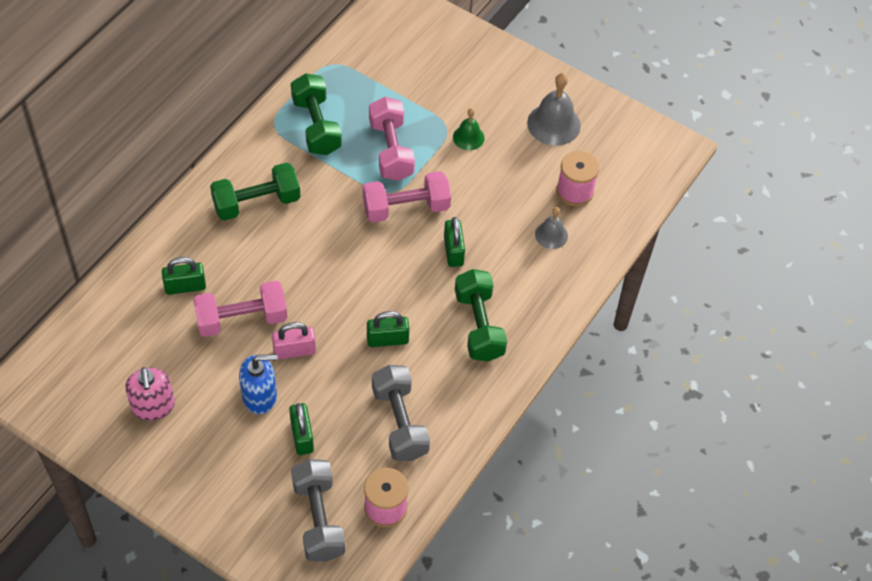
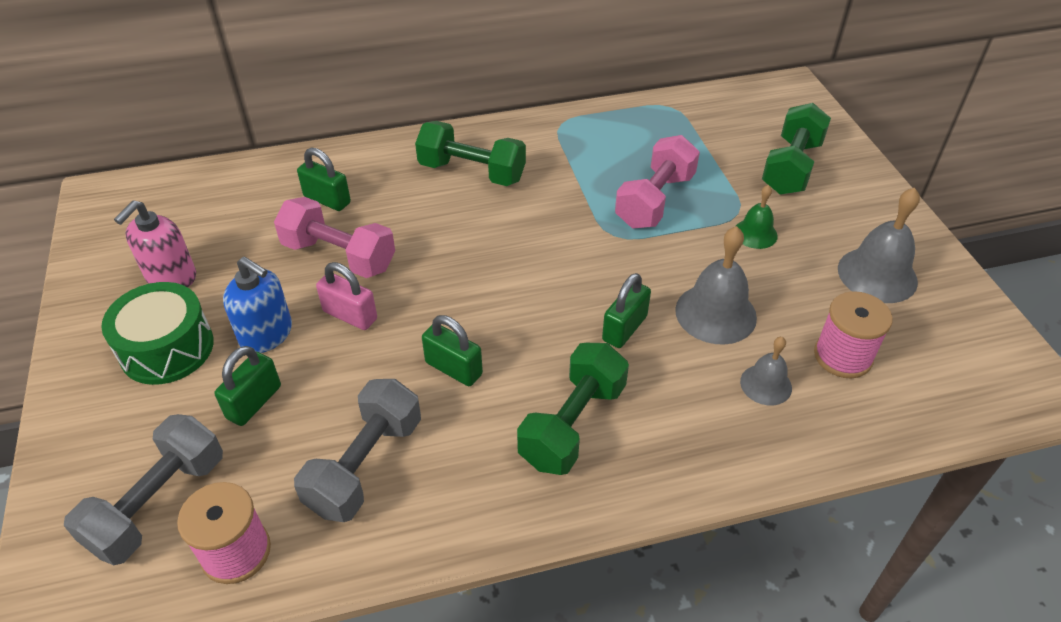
camera: 45 degrees right, 10 degrees down
(212, 446) = (167, 348): none -> green drum
(316, 126) = (600, 144): green dumbbell -> green dumbbell (791, 167)
(406, 208) = (615, 258): pink dumbbell -> none
(492, 208) = (715, 313): none -> grey bell

